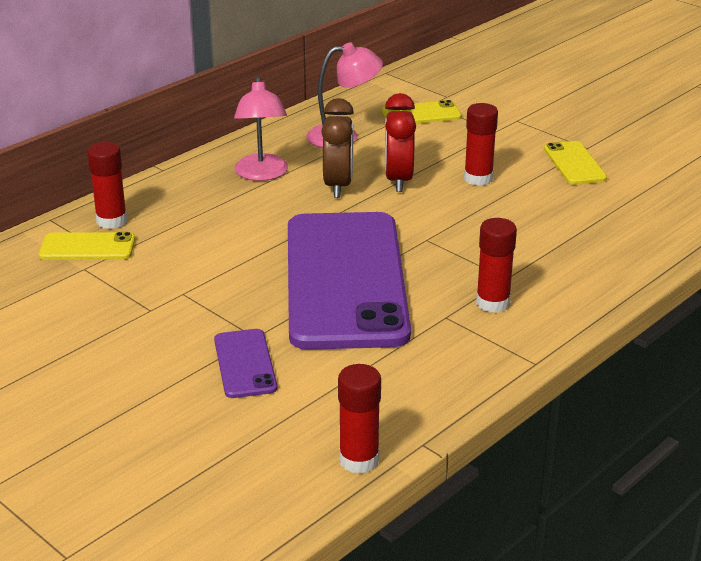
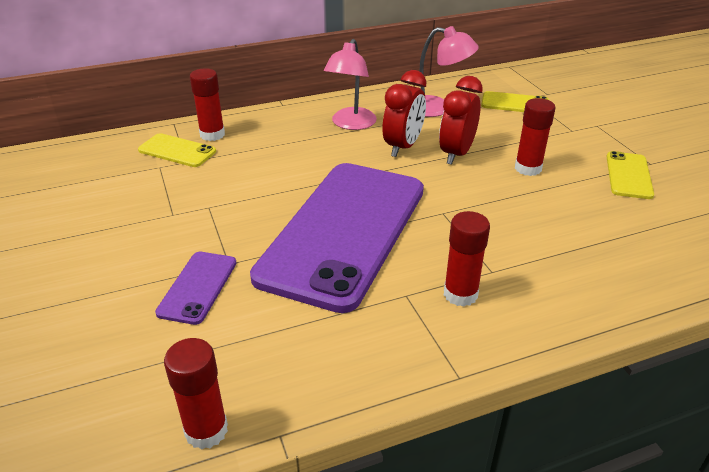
camera: 25 degrees right, 5 degrees up
(338, 186) = (403, 147): brown clock -> red clock

